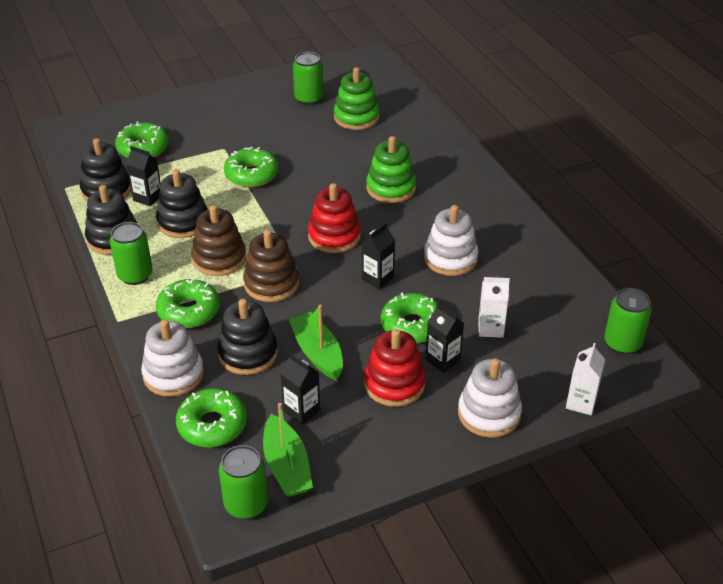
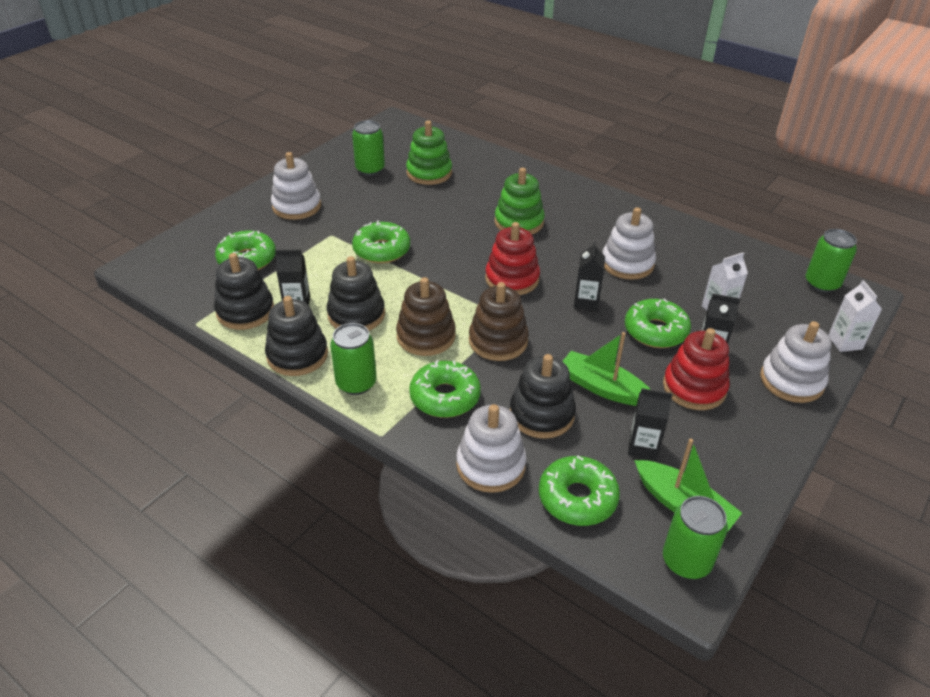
camera: 30 degrees left, 0 degrees up
(219, 114) = (296, 206): none -> white stacking toy

